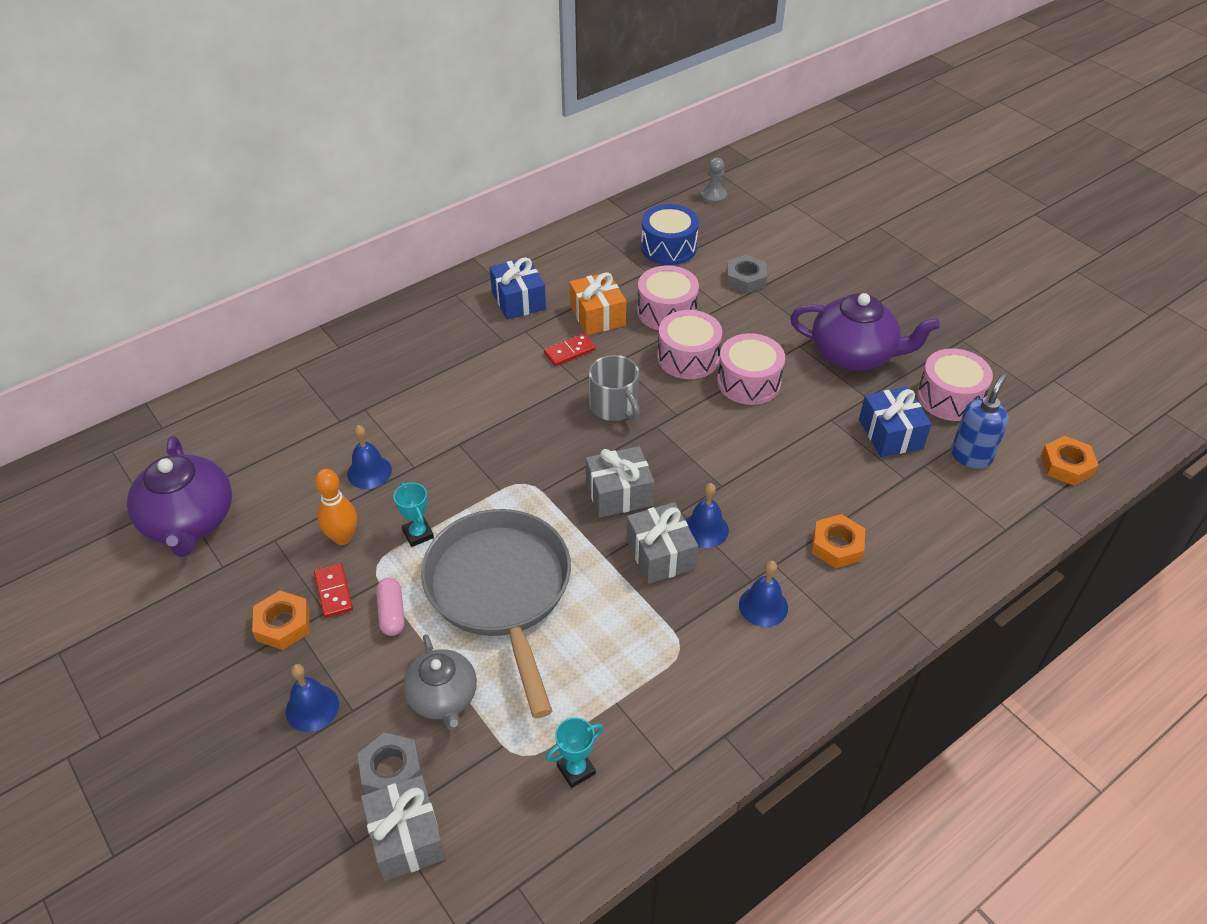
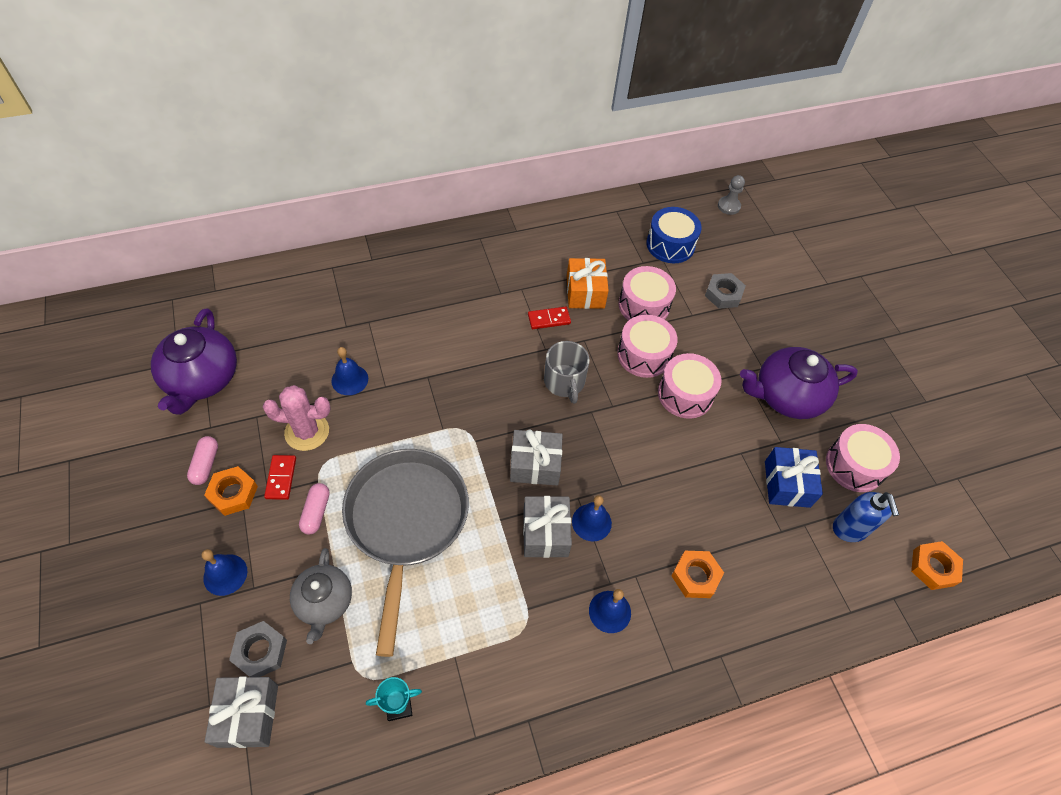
camera: 15 degrees right, 10 degrees up
(235, 605) = (205, 464): none -> pink capsule
(343, 537) = (307, 432): orange bowling pin -> pink cactus
(418, 534) = (364, 448): turquoise trophy -> none
(518, 300) = (527, 259): blue gift -> none
(854, 354) = (787, 396): purple teapot -> purple teapot turned 135 degrees clockwise
(971, 456) = (849, 529): blue soap dispenser -> blue soap dispenser turned 120 degrees clockwise

